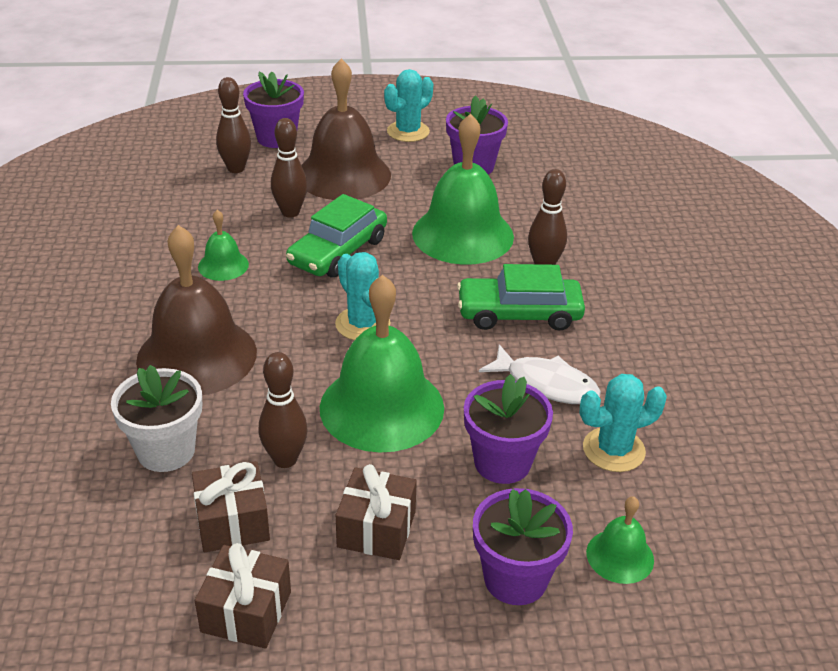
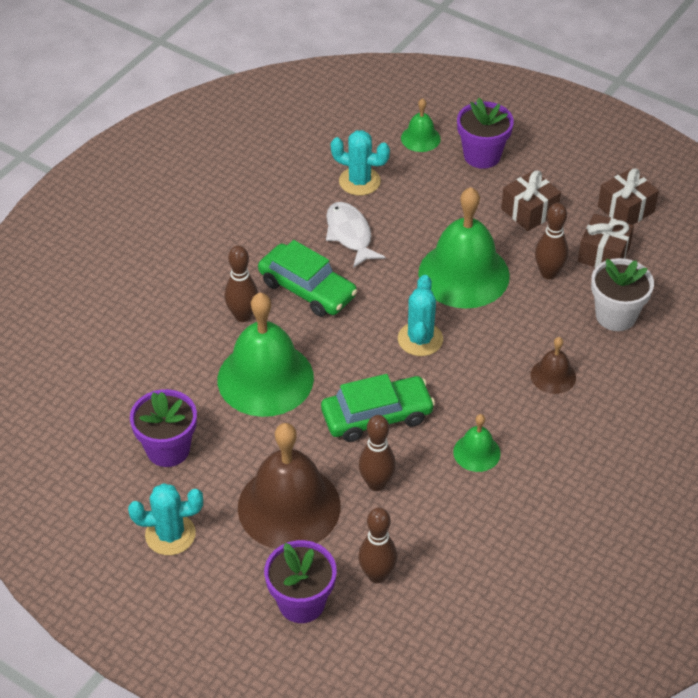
camera: 140 degrees left, 10 degrees up
(197, 356) = (553, 376): brown bell -> brown bell, size x0.47
(502, 462) = (428, 207): purple flower pot -> none

